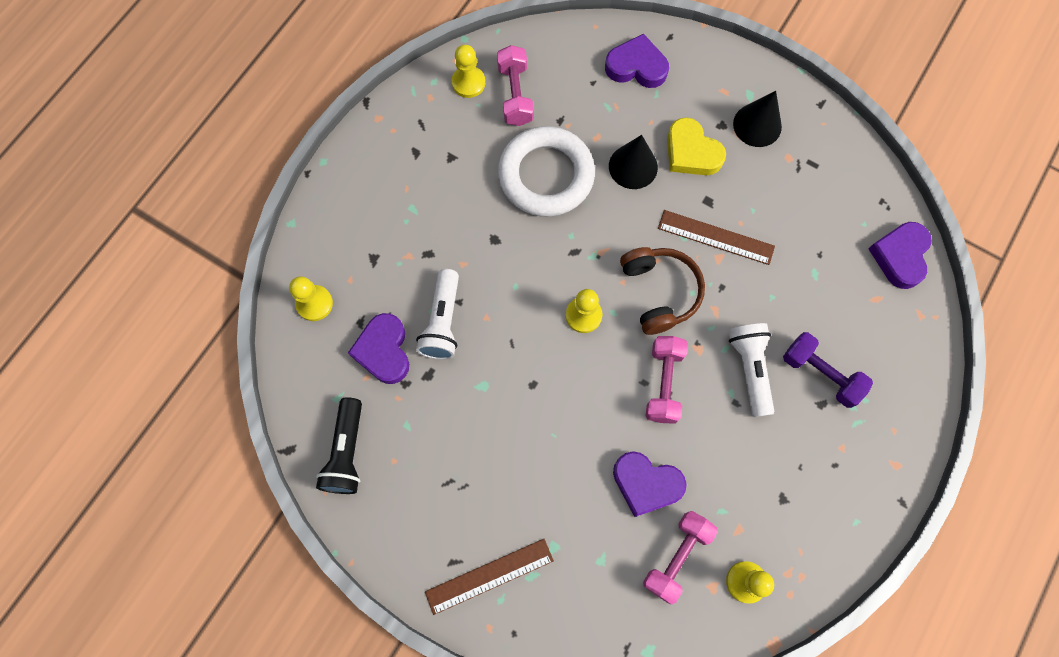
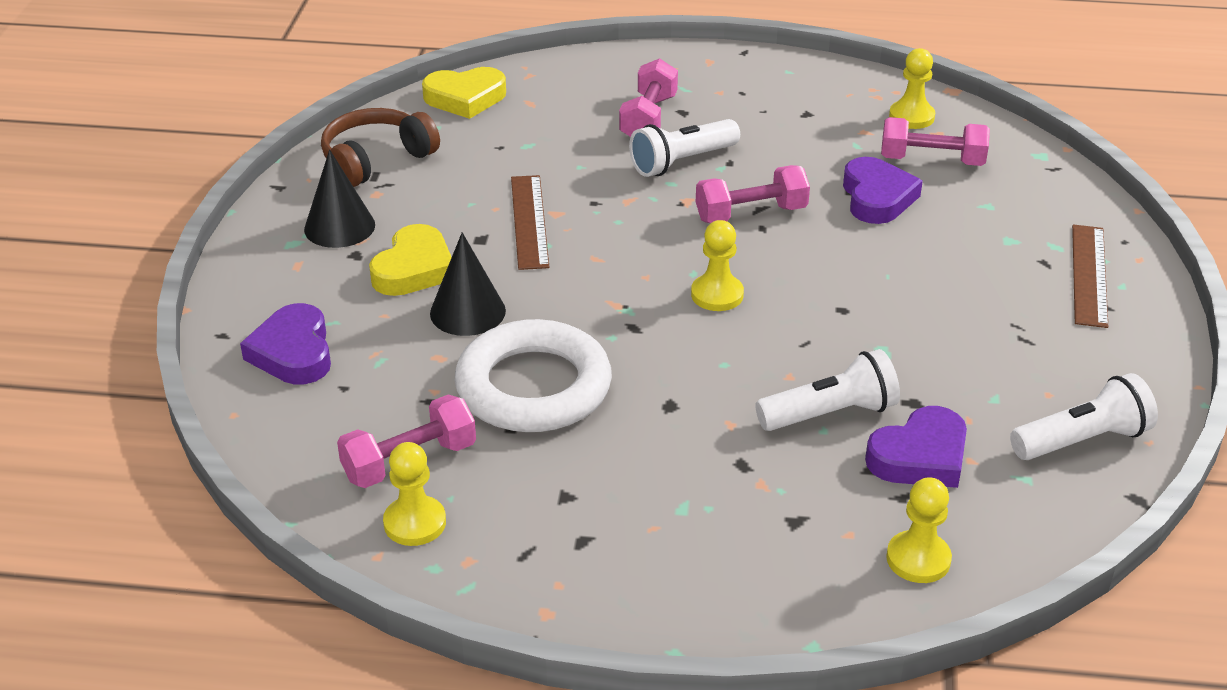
camera: 115 degrees left, 35 degrees down
(347, 452) = (1082, 440): black flashlight -> white flashlight
(489, 576) = (1089, 275): brown ruler -> brown ruler turned 60 degrees clockwise
(659, 292) = (637, 245): brown headphones -> brown headphones (376, 160)
(820, 373) = (648, 118): purple dumbbell -> pink dumbbell
(900, 256) = (465, 98): purple heart -> yellow heart

